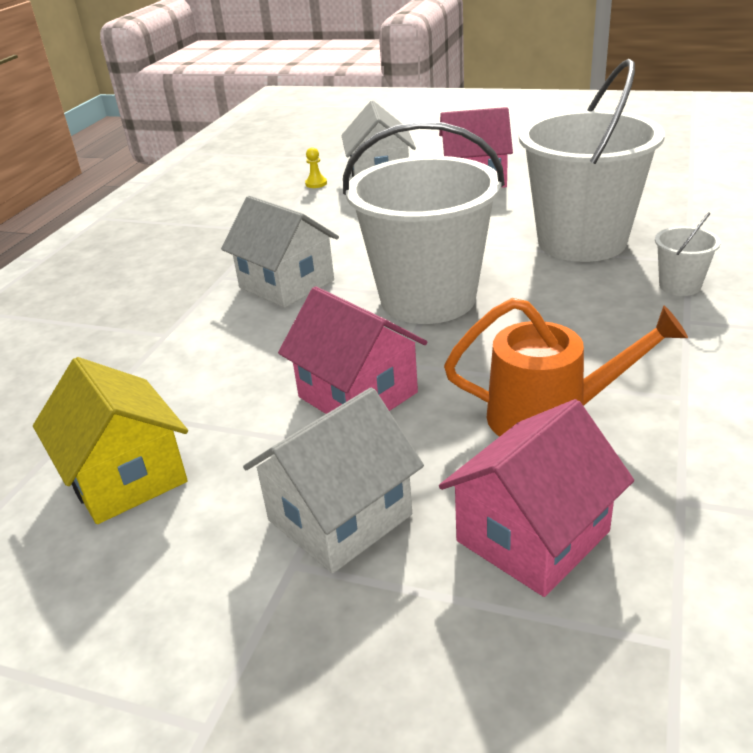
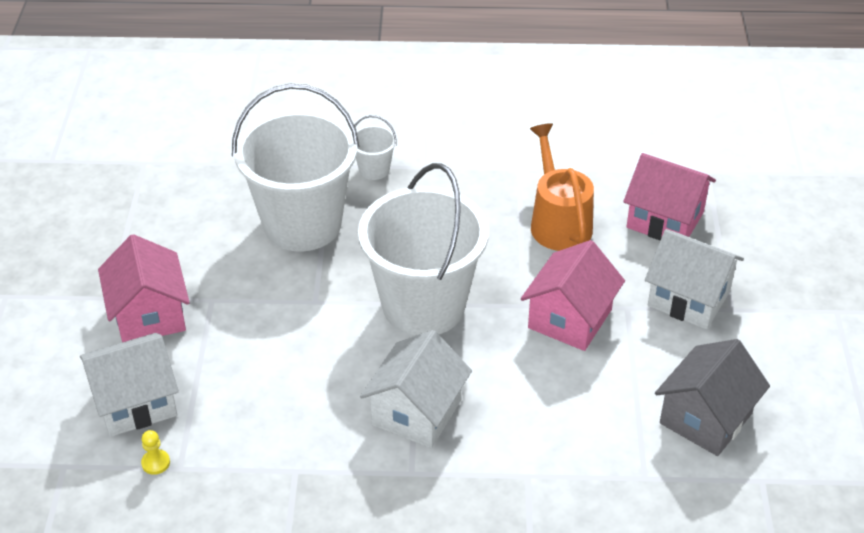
camera: 110 degrees left, 10 degrees up
(126, 477) = (705, 418): yellow house -> grey house

